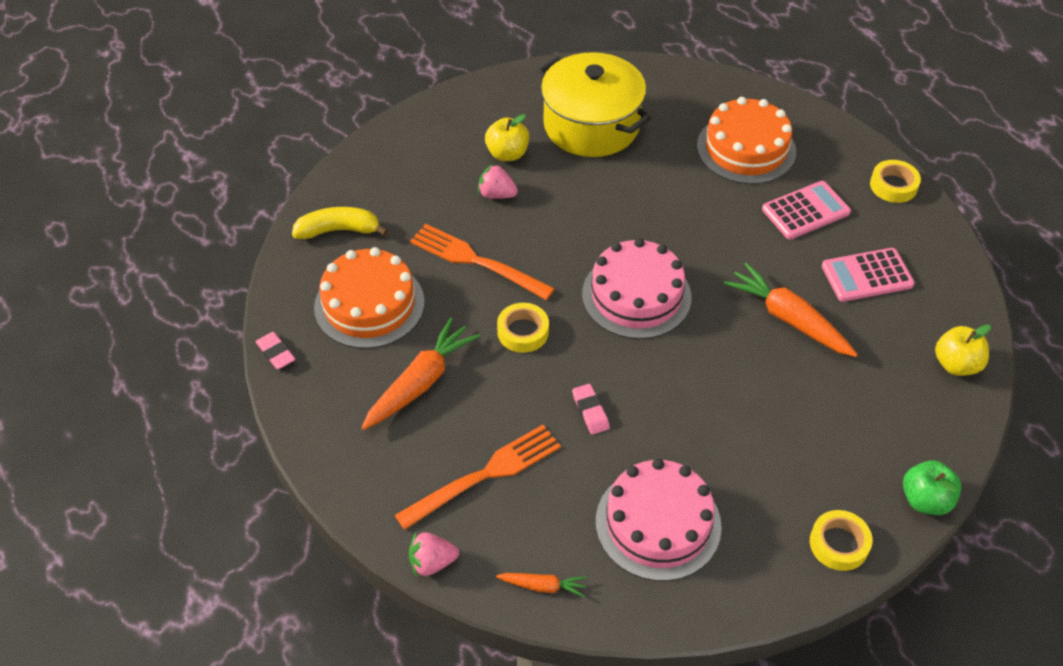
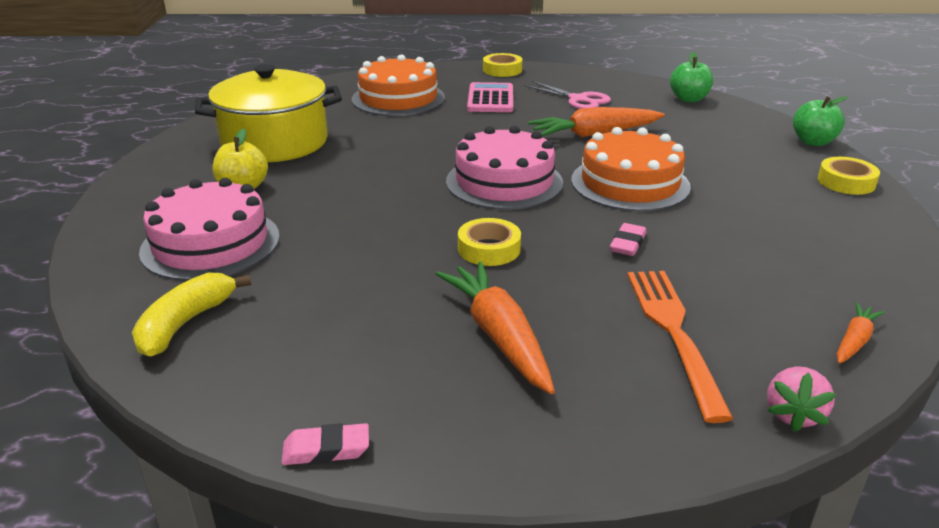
camera: 60 degrees left, 20 degrees down
(369, 304) = (336, 337): orange cake -> orange cake (630, 183)
(476, 261) = (361, 246): orange fork -> none
(496, 194) = (287, 209): pink strawberry -> none
(590, 411) = (627, 244): pink eraser -> pink eraser turned 75 degrees counterclockwise
(658, 523) = (791, 251): pink cake -> pink cake (210, 243)
(867, 276) = (578, 99): pink calculator -> pink scissors
(956, 364) = (689, 99): yellow apple -> green apple

